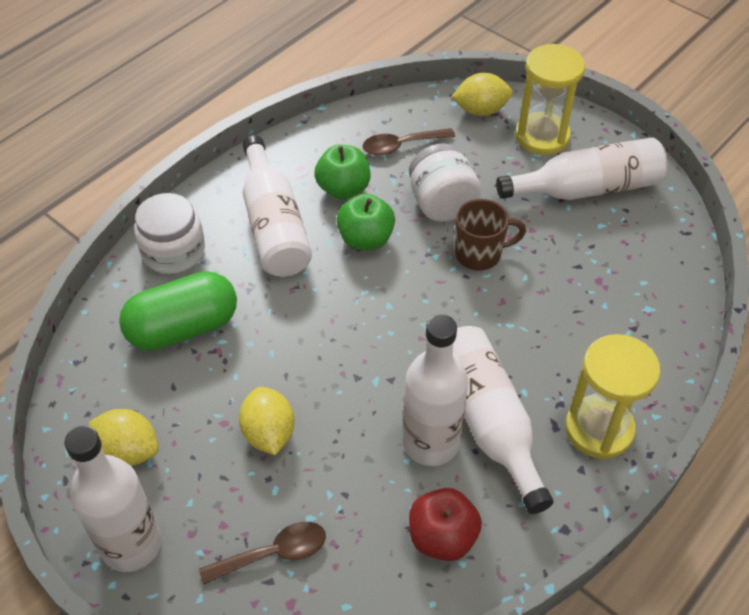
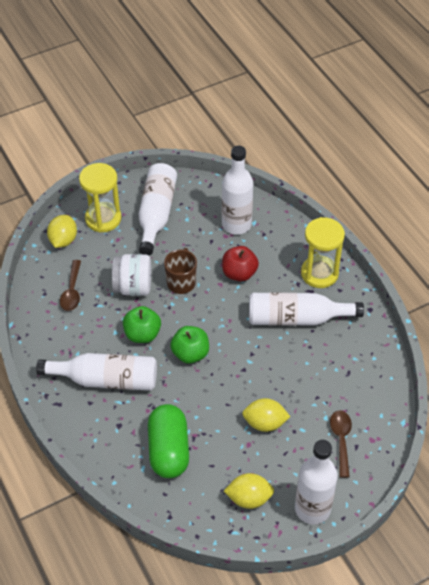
camera: 70 degrees left, 0 degrees up
(129, 450) = (249, 498): yellow lemon -> yellow lemon turned 45 degrees clockwise
(173, 251) = (101, 442): white jar -> none
(343, 189) = (94, 333): green apple -> green apple (190, 354)
(430, 443) = (300, 348): white bottle -> white bottle (236, 224)
(442, 537) = (357, 361): red apple -> red apple (239, 273)

